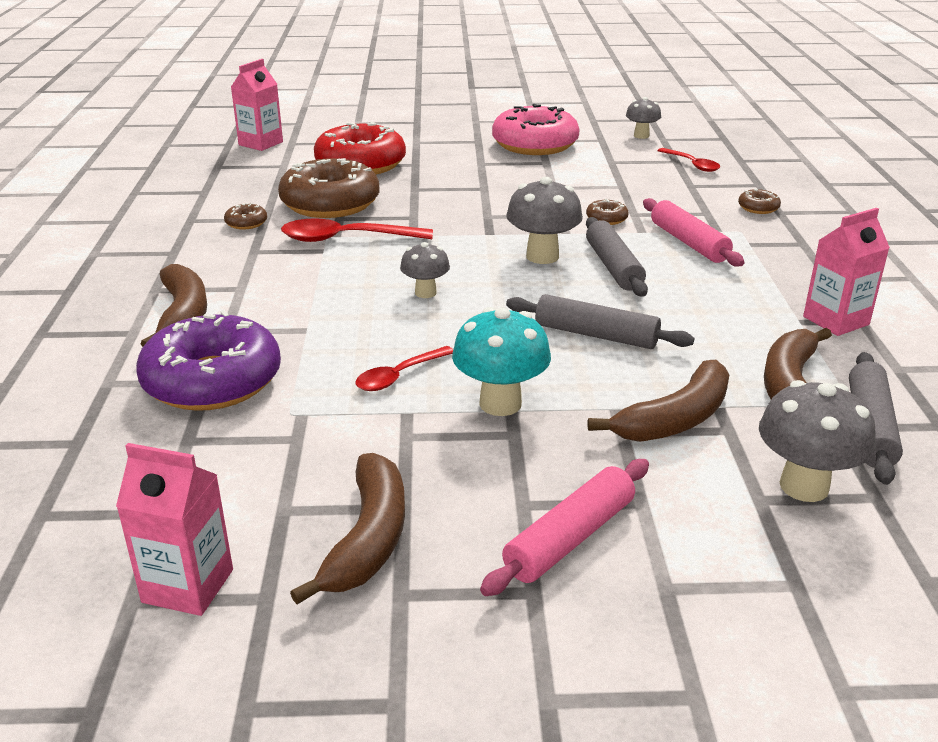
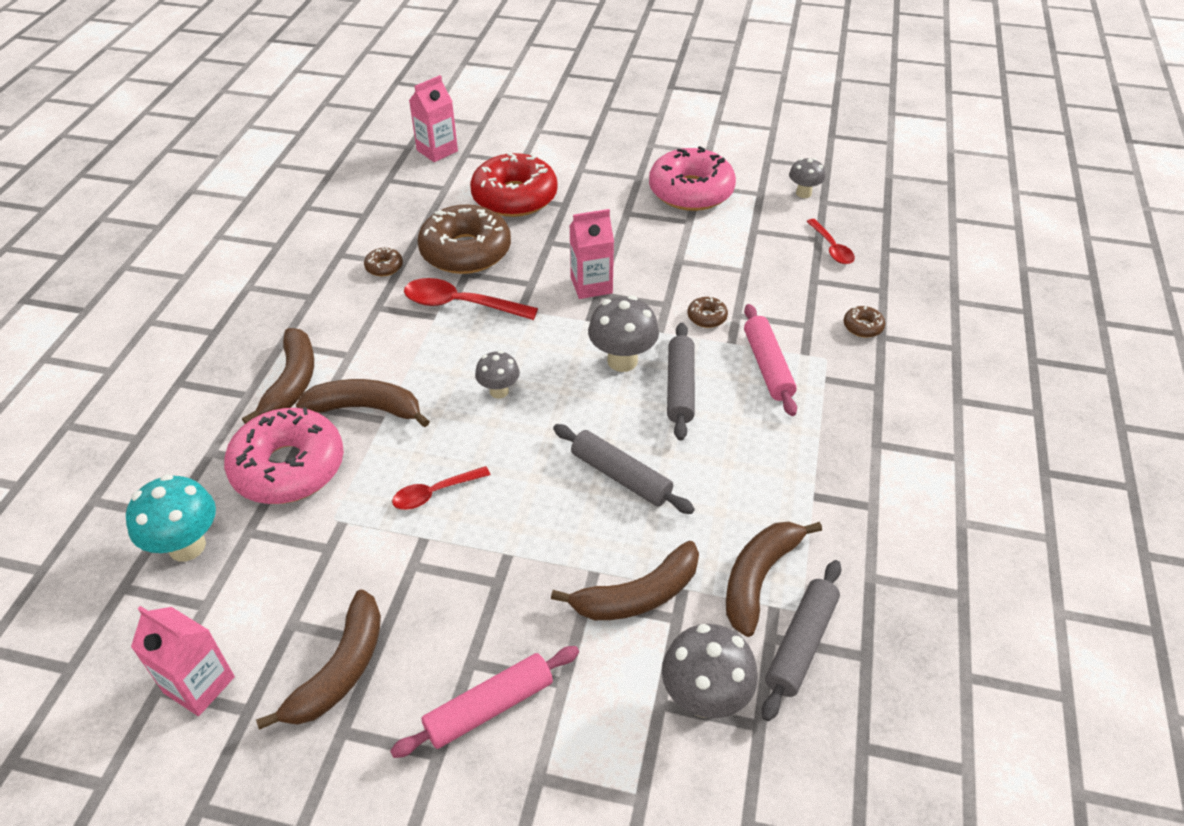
camera: 15 degrees right, 15 degrees up
(212, 381) = (288, 467): purple donut -> pink donut
(282, 324) = (366, 408): none -> brown banana
(500, 404) = (502, 544): turquoise mushroom -> turquoise mushroom (187, 546)
(836, 320) = (848, 502): pink carton -> pink carton (591, 285)

